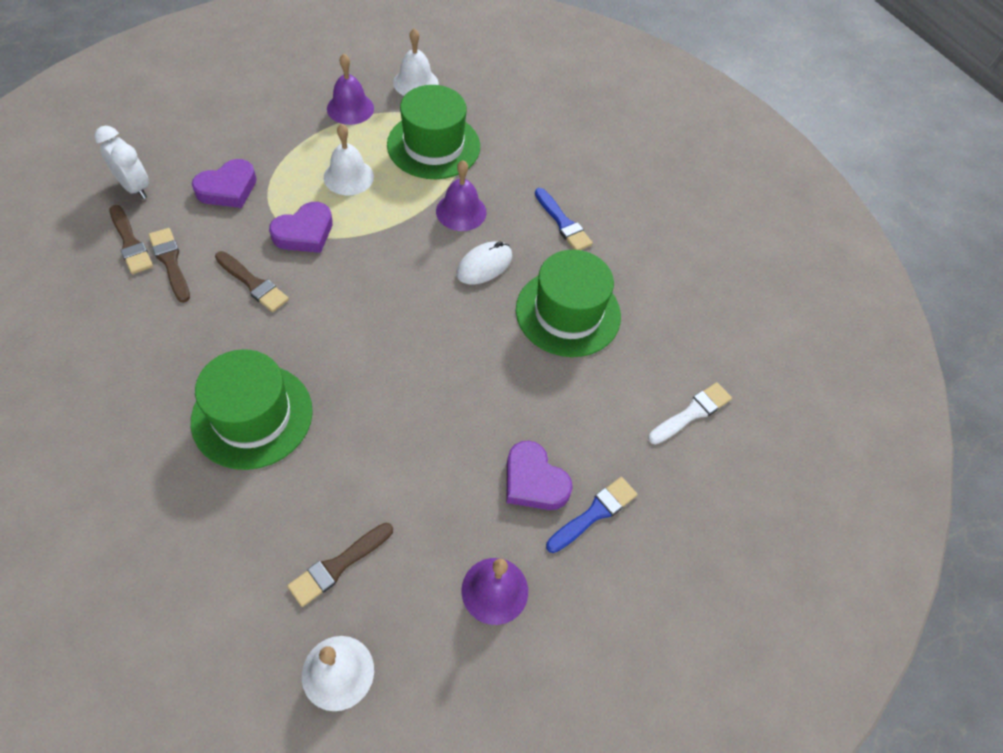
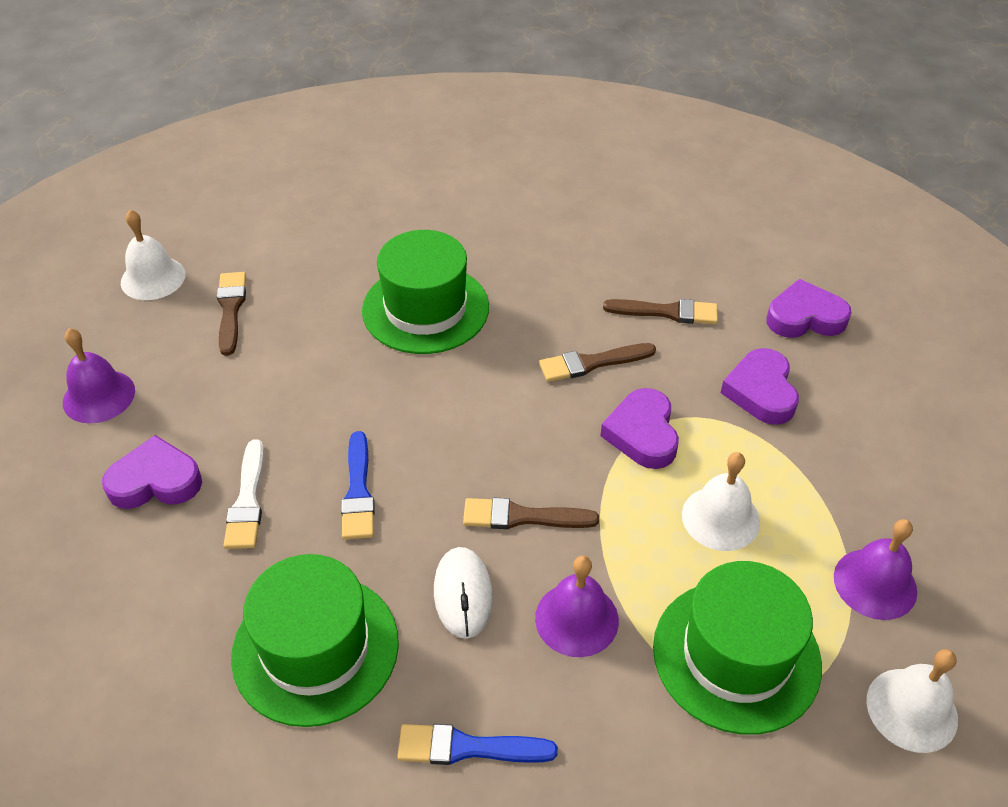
camera: 130 degrees right, 10 degrees down
(130, 242) = (715, 292): brown brush -> brown brush (523, 517)
(135, 187) = (805, 317): white clock -> purple heart
(594, 514) = (73, 512): blue brush -> blue brush (358, 491)
(691, 413) = (61, 696): white brush -> white brush (247, 500)

